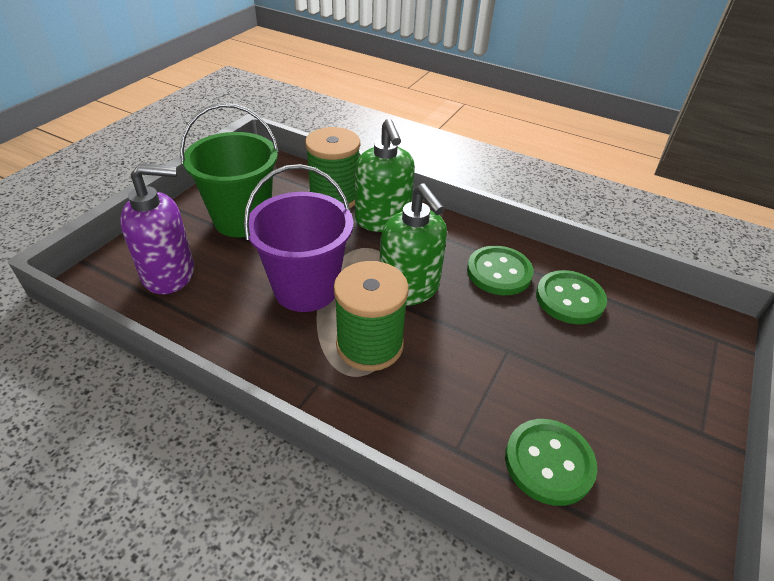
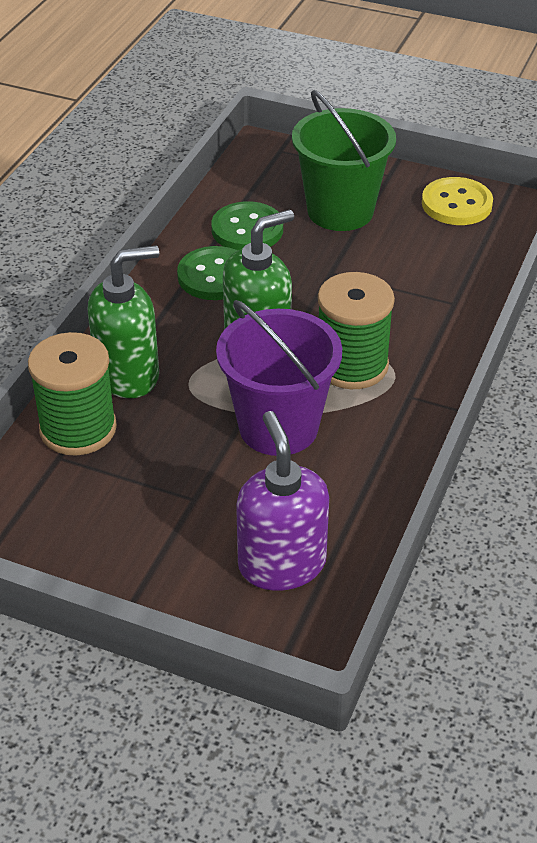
camera: 95 degrees left, 0 degrees up
(242, 219) = (148, 518): green bucket -> green bucket (340, 211)
(549, 462) = (447, 253): green button -> none
(656, 497) = (456, 204): none -> yellow button

